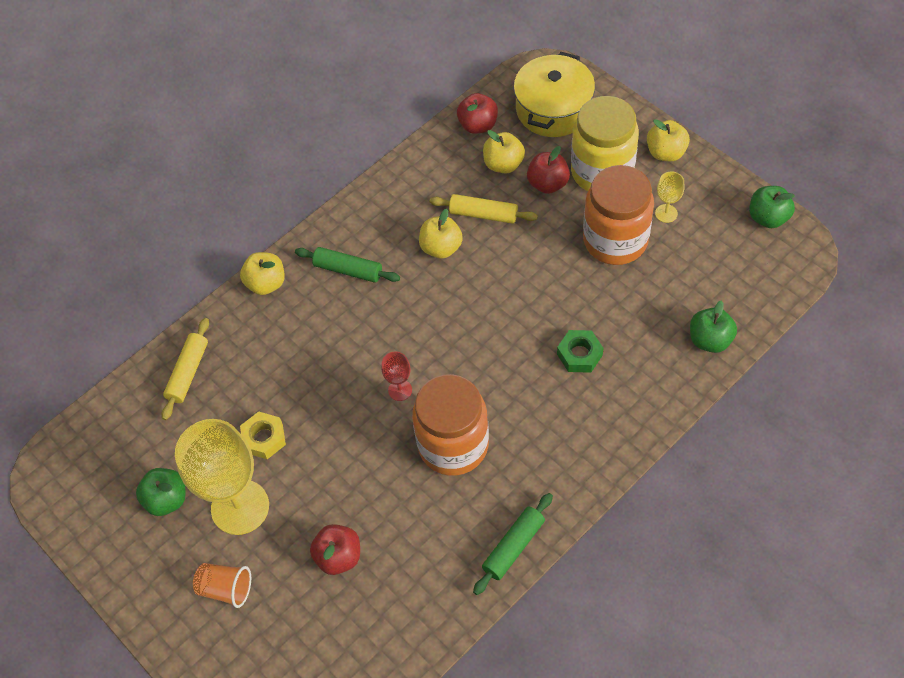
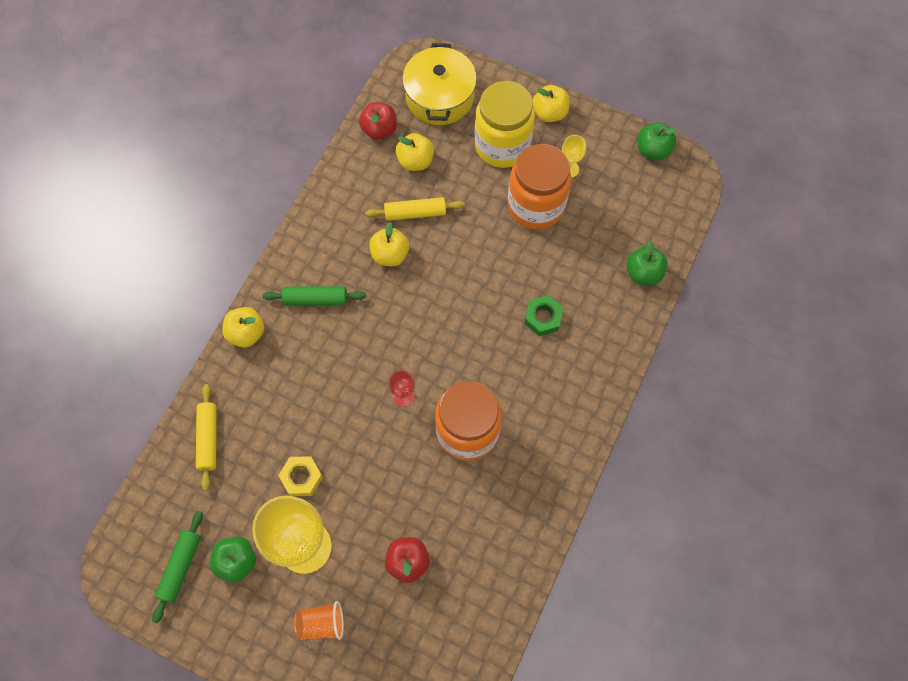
camera: 25 degrees left, 10 degrees up
(513, 547) = (549, 504): green rolling pin -> green rolling pin (180, 567)
(548, 184) = (460, 169): red apple -> none

